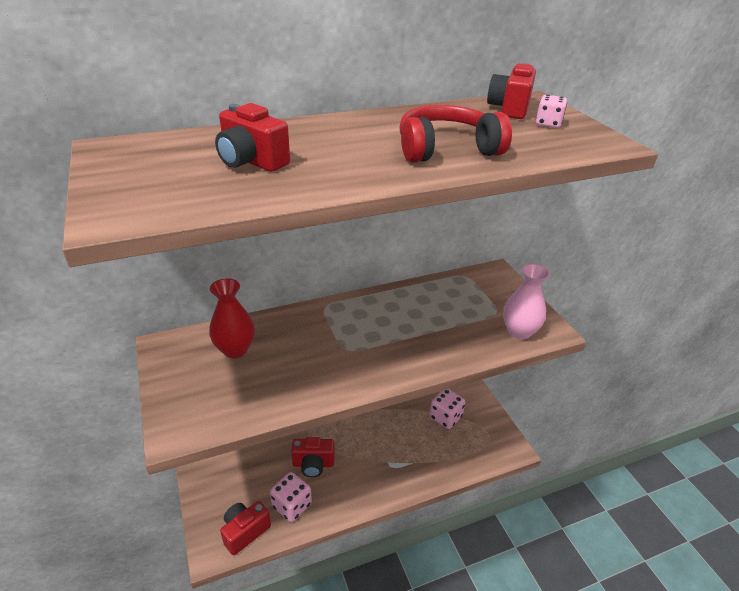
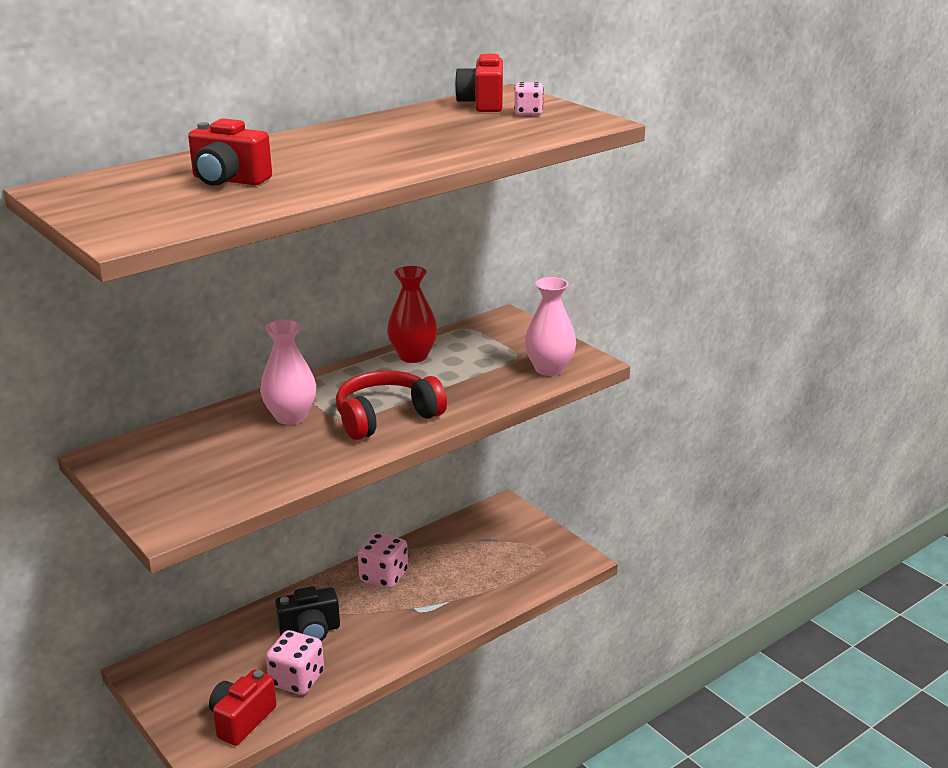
camera: 15 degrees left, 10 degrees down
(235, 349) = (201, 444): red vase -> red vase (413, 356)
(308, 337) = (291, 417): none -> pink vase
(313, 464) = (310, 631): red camera -> black camera
(445, 417) = (478, 544): pink dice -> pink dice (384, 576)
(446, 149) = (429, 146): red headphones -> red headphones (386, 417)

